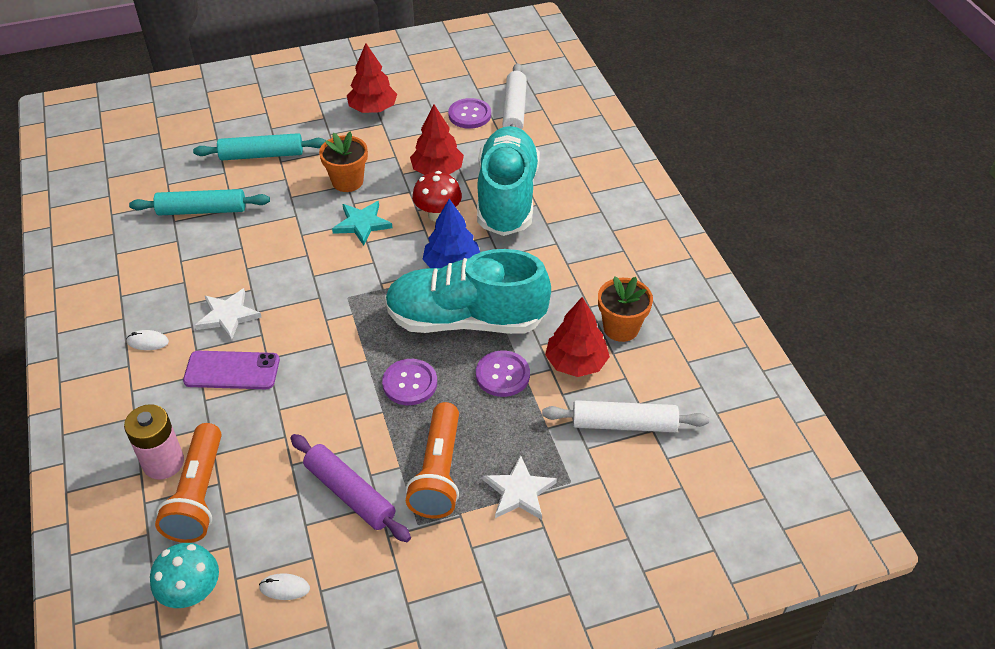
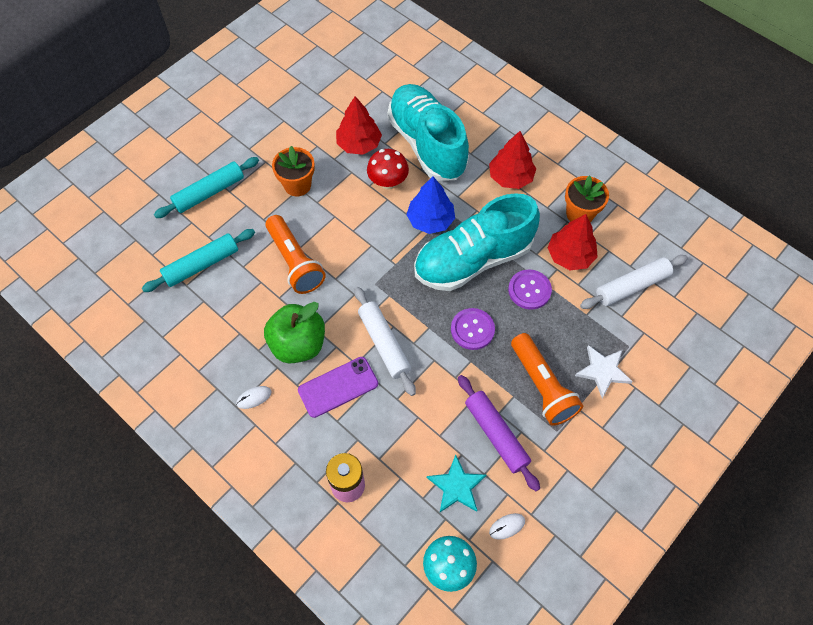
camera: 30 degrees left, 15 degrees up
(199, 495) = (394, 495): orange flashlight -> orange flashlight (295, 262)
(228, 316) = (298, 344): white star -> green apple
(350, 493) = (496, 434): purple rolling pin -> purple rolling pin turned 45 degrees clockwise
(362, 224) = (338, 217): turquoise star -> turquoise star (456, 486)
(373, 109) = (266, 110): red tree -> red tree (510, 177)
(469, 115) = (346, 83): purple button -> none
(514, 110) = (376, 64): white rolling pin -> white rolling pin (384, 343)

